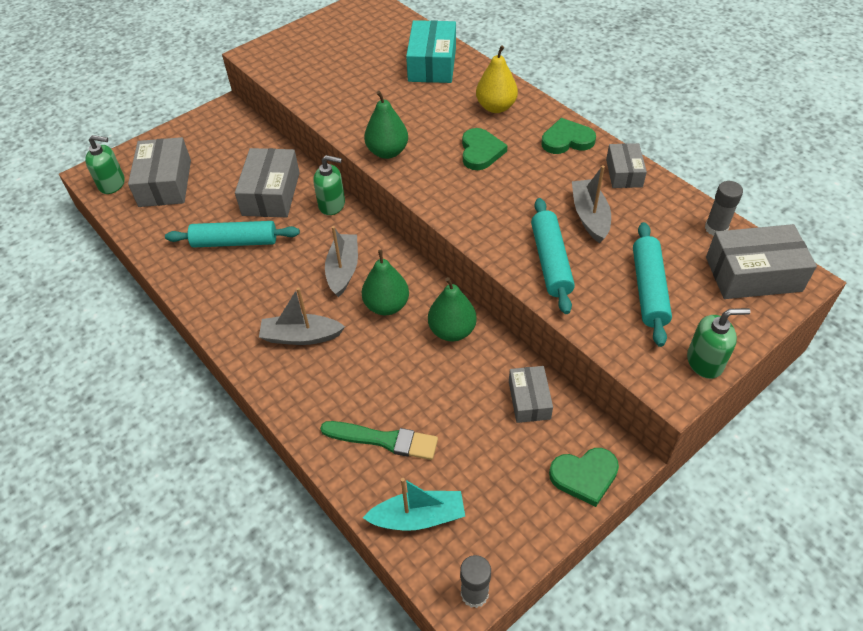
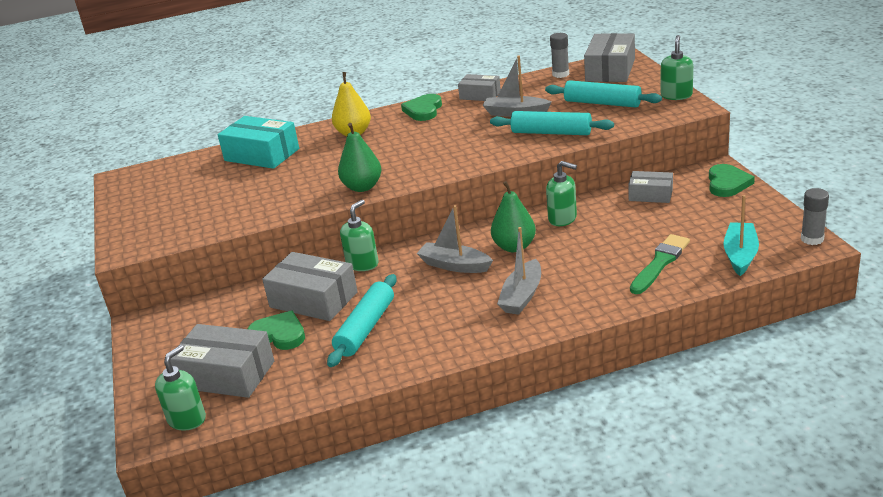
camera: 65 degrees left, 20 degrees down
(452, 331) = (562, 219): green pear -> green soap dispenser
(480, 152) = (403, 145): green heart -> green heart (279, 334)

